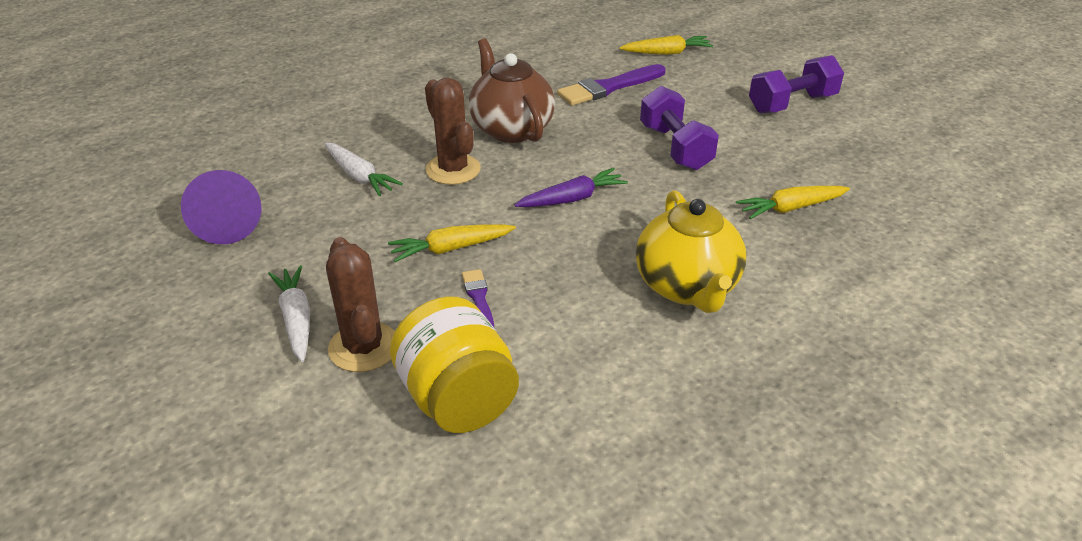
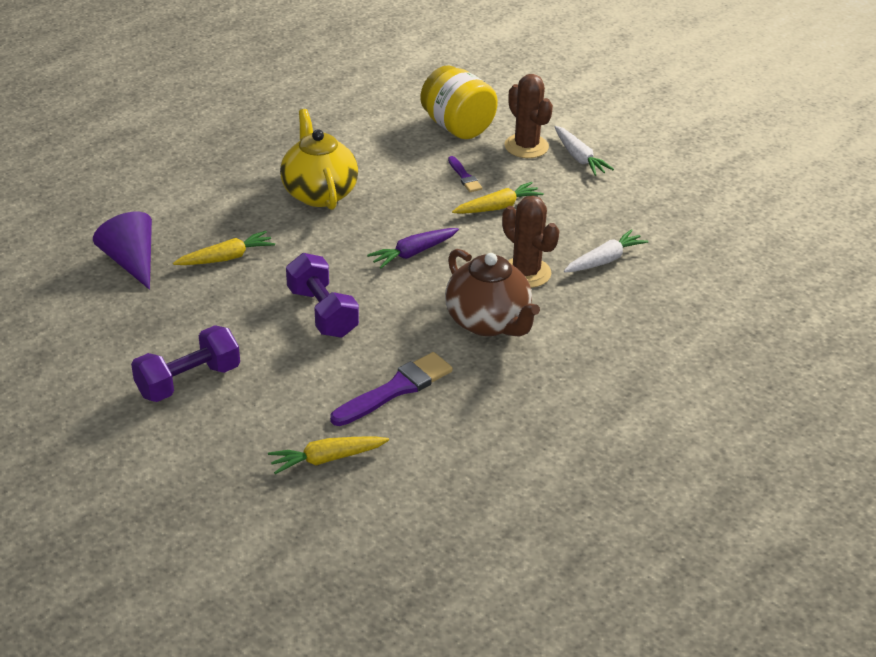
camera: 170 degrees right, 0 degrees up
(227, 223) = (680, 213): purple cone -> purple cone (131, 261)
(359, 176) = (604, 260): white carrot -> white carrot turned 105 degrees clockwise

